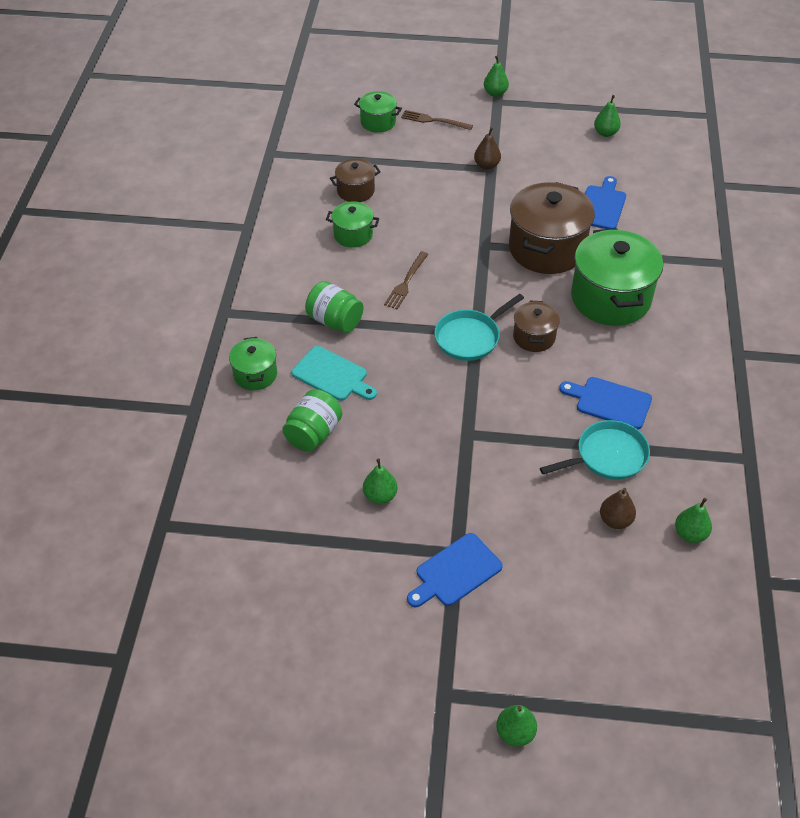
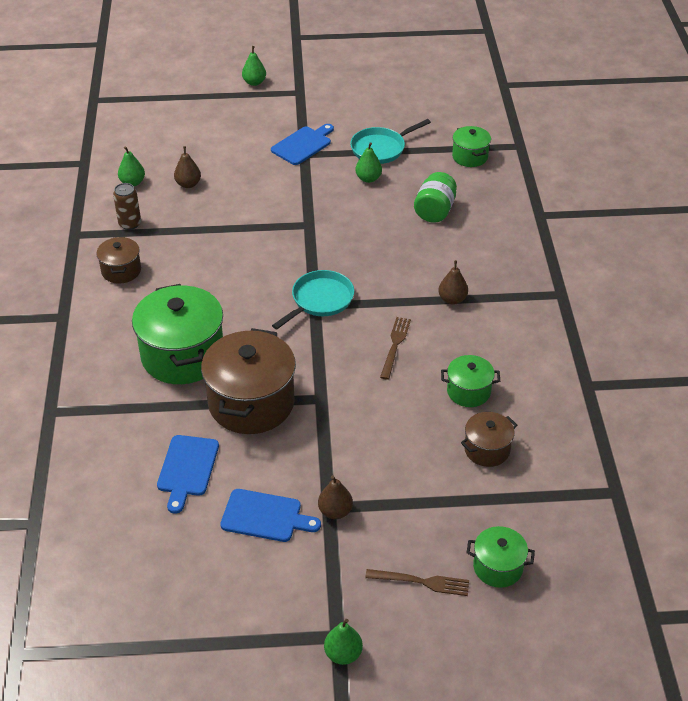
camera: 170 degrees right, 5 degrees down
(255, 374) = (503, 246): green pot -> green pot (470, 157)
(332, 375) = (436, 253): turquoise cutting board -> none
(335, 321) = (452, 299): green jar -> brown pear
(534, 337) = (259, 308): brown pot -> brown pot (121, 271)
(605, 133) = (177, 594): green pear -> none
(607, 456) = (192, 223): turquoise pan -> turquoise pan (380, 148)
(610, 402) = (188, 262): blue cutting board -> blue cutting board (265, 516)
(684, 465) = (130, 224): none -> brown can

